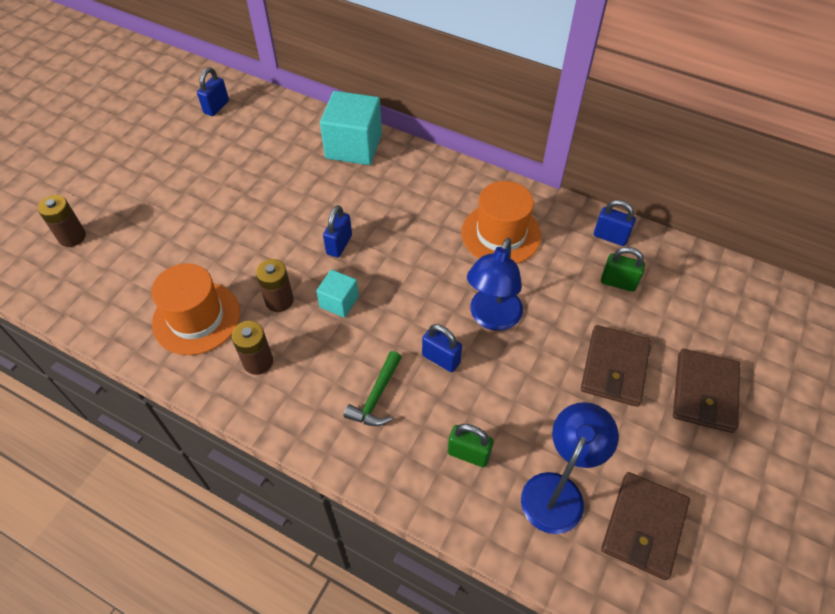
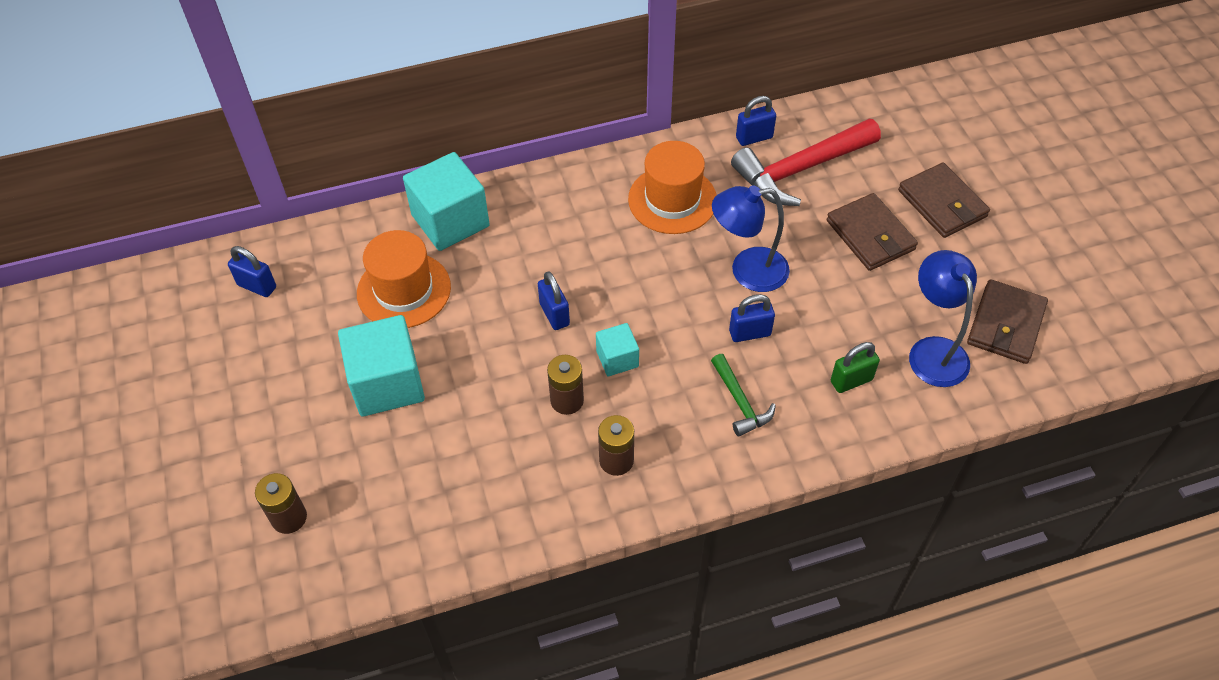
camera: 45 degrees left, 0 degrees up
(196, 318) = (515, 475): orange hat -> orange hat (404, 290)
(206, 208) = (387, 383): none -> turquoise cube
(216, 107) = (257, 286): blue padlock -> blue padlock turned 45 degrees counterclockwise
(492, 318) = (747, 271): blue lamp -> blue lamp turned 105 degrees clockwise
(618, 282) = (800, 169): green padlock -> red hammer
(644, 526) = (1005, 325): brown wallet -> brown wallet turned 45 degrees clockwise

